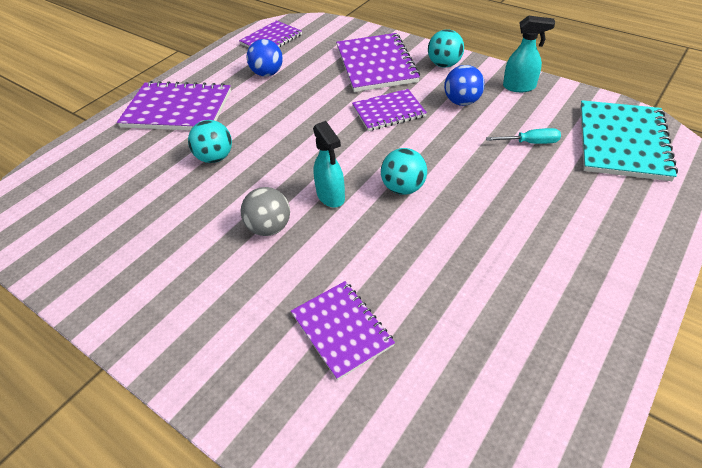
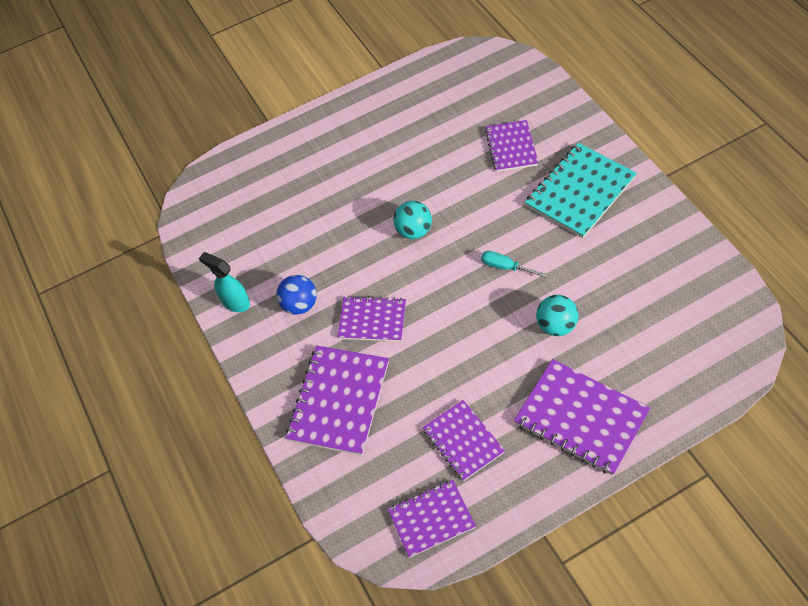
camera: 150 degrees left, 10 degrees up
(267, 73) = (463, 441): blue ball -> purple notebook
(269, 228) = (531, 233): grey ball -> none
(331, 196) = (472, 244): turquoise spray bottle -> none
(444, 64) = (273, 368): turquoise ball -> none
(530, 143) = (287, 236): turquoise screwdriver -> turquoise screwdriver (505, 267)
(622, 142) = (223, 210): turquoise notebook -> turquoise notebook (580, 192)

